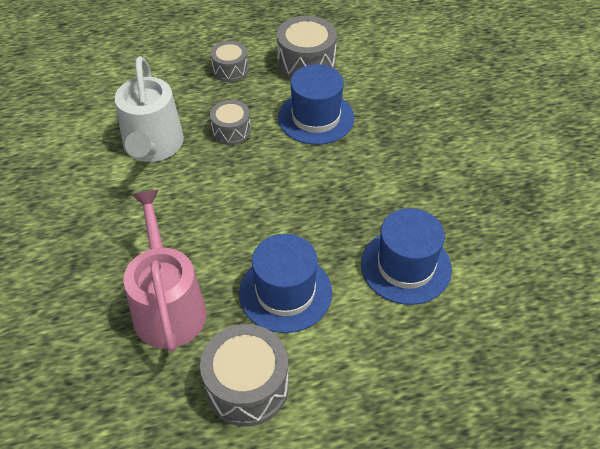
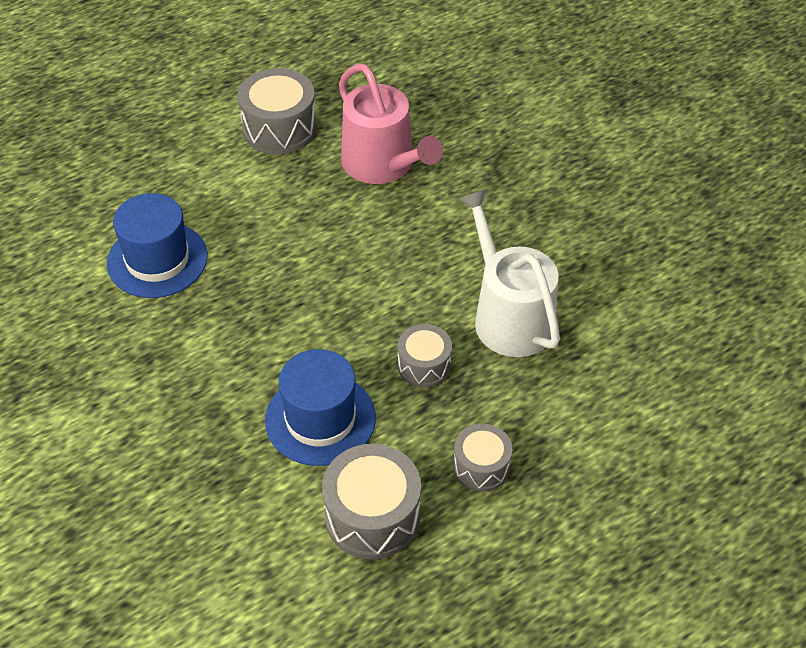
camera: 160 degrees right, 0 degrees up
(285, 292) = (275, 204): blue hat -> none

